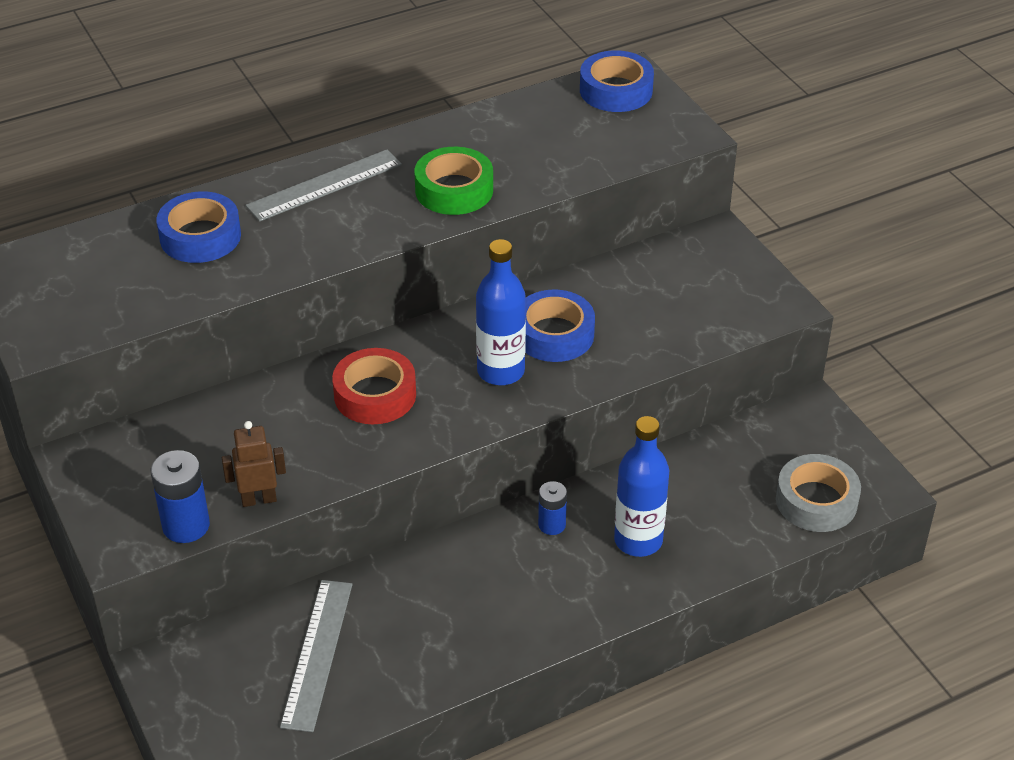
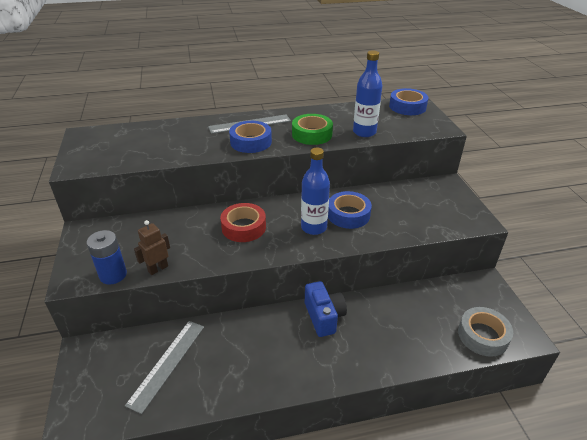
camera: 15 degrees right, 5 degrees down
(200, 236) = (180, 135): blue tape -> blue tape (251, 142)
(259, 499) = (158, 269): brown robot -> brown robot turned 45 degrees counterclockwise
(552, 525) = (324, 317): blue battery -> blue camera
(638, 540) = (370, 336): blue bottle -> blue bottle (364, 132)

